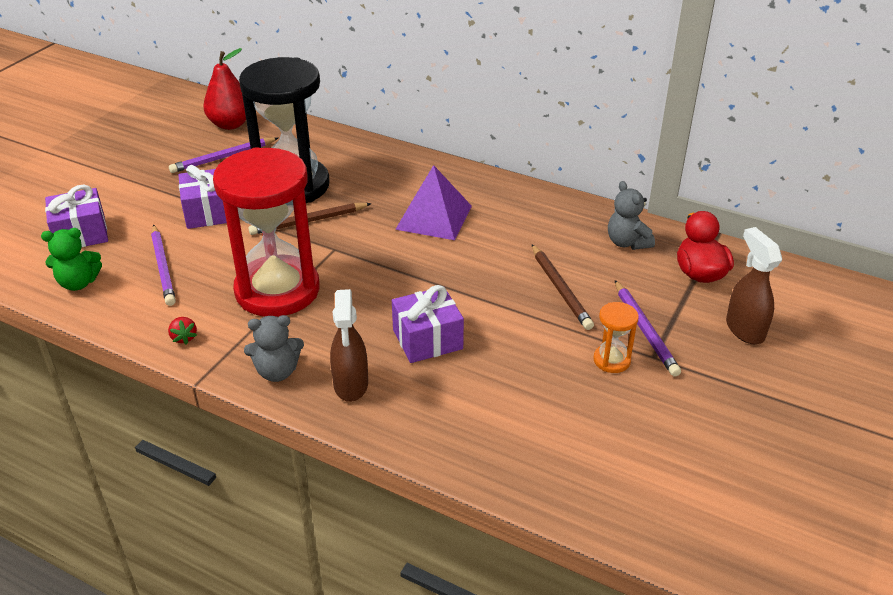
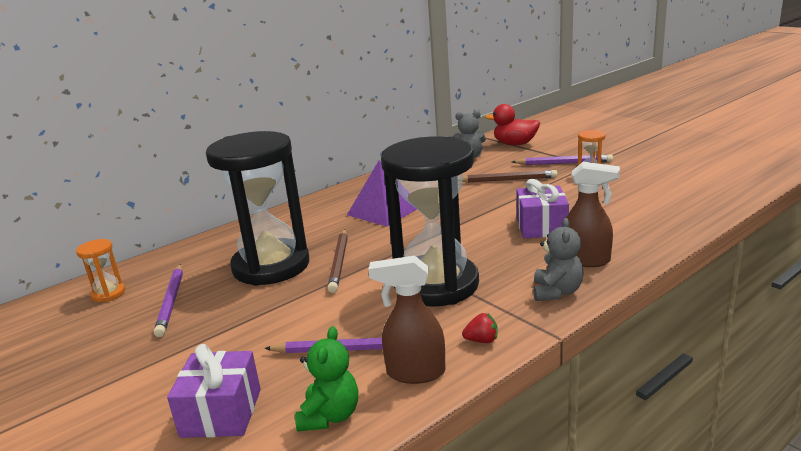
camera: 65 degrees left, 15 degrees down
(208, 212) = (268, 316): purple gift -> none
(230, 124) = (108, 294): red pear -> orange hourglass
(277, 290) = (436, 284): red hourglass -> black hourglass
(744, 329) = (574, 141): brown spray bottle -> brown spray bottle (415, 373)

